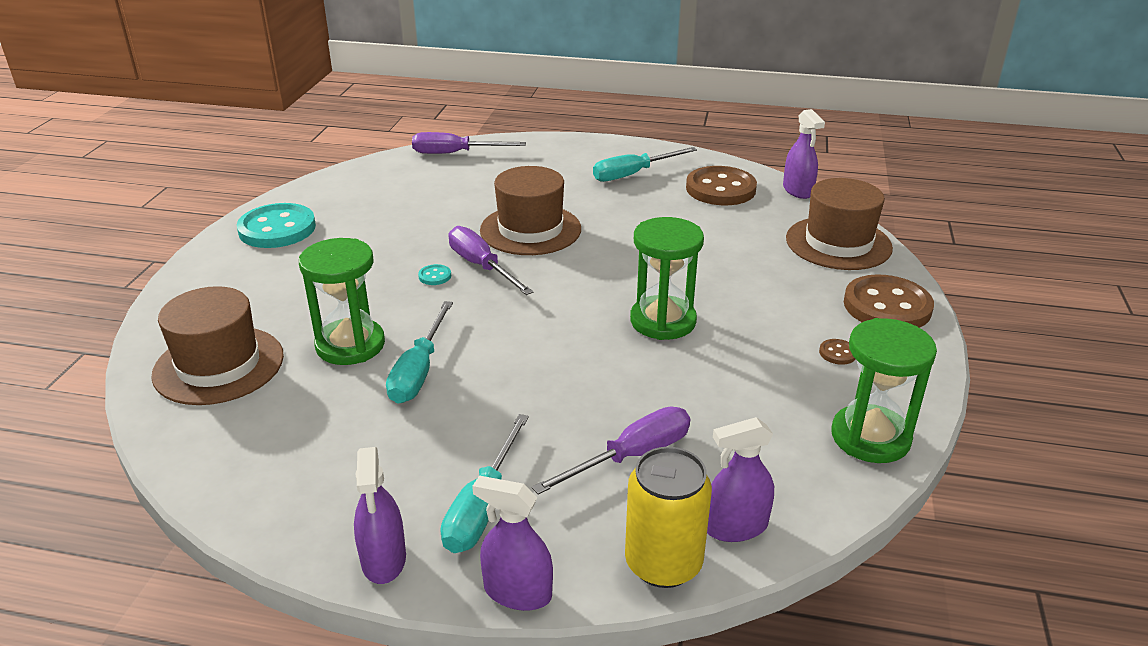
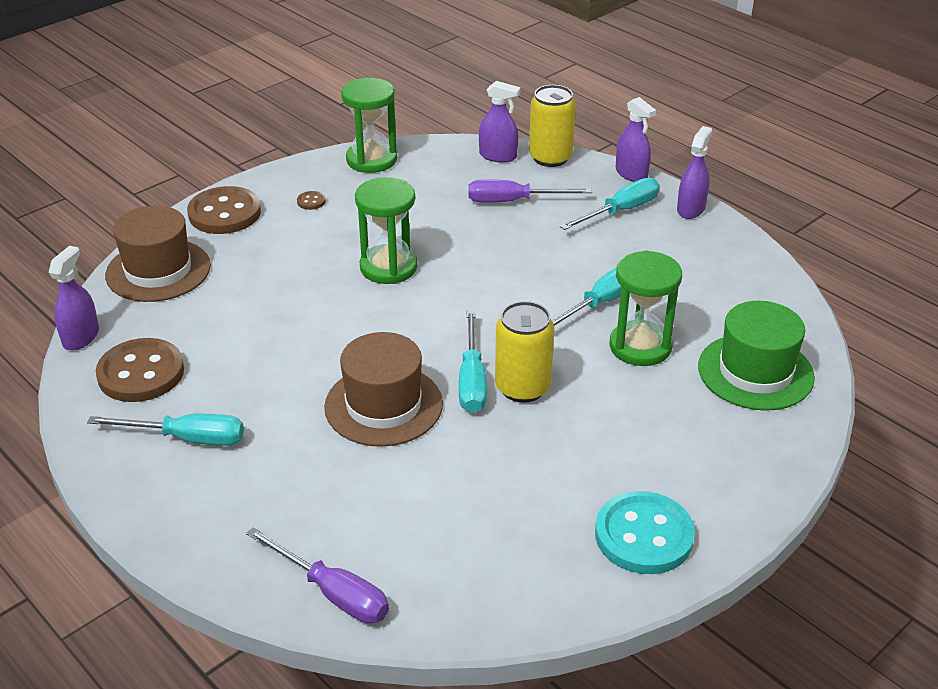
camera: 145 degrees left, 5 degrees up
(219, 365) = (755, 372): brown hat -> green hat
(435, 276) = (522, 387): turquoise button -> yellow can
(481, 266) = (472, 380): purple screwdriver -> turquoise screwdriver

